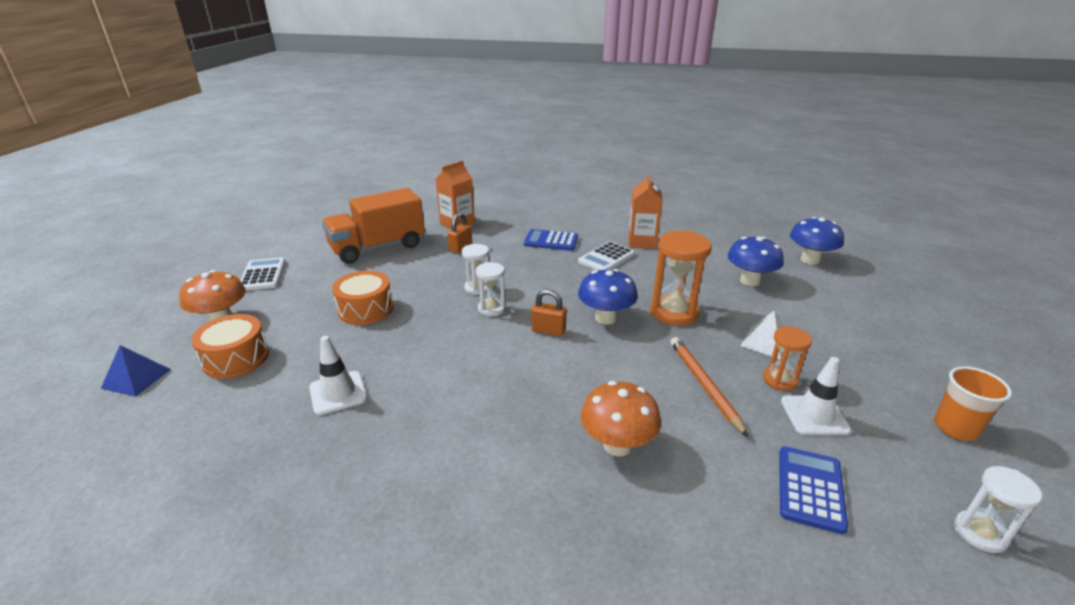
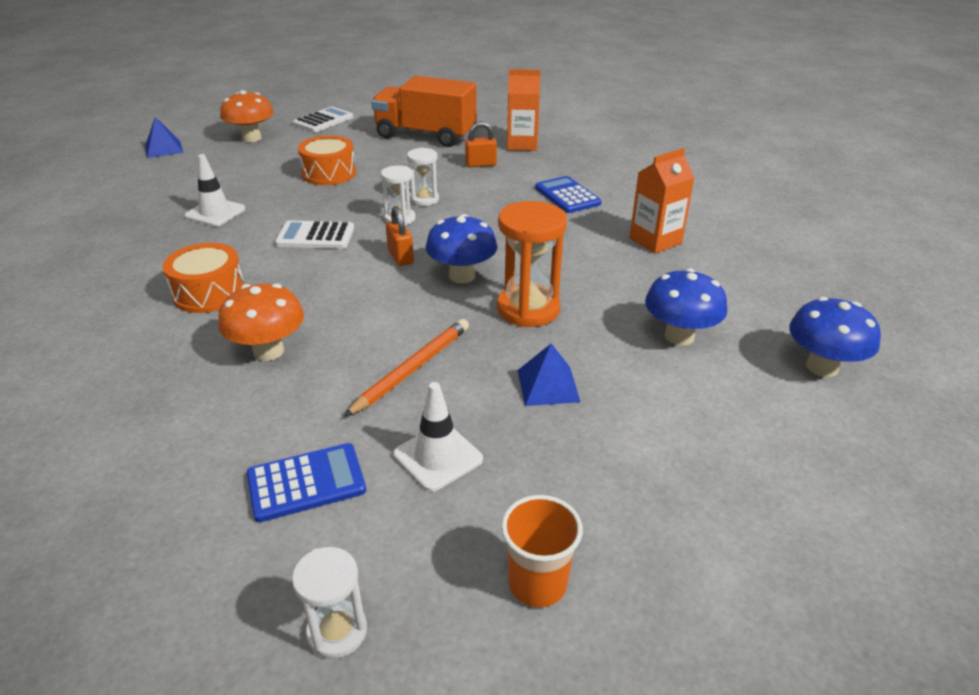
camera: 50 degrees right, 5 degrees up
(236, 358) = (215, 164): orange drum -> orange drum (209, 293)
(606, 258) = (582, 235): white calculator -> white calculator (315, 236)
(765, 342) = (548, 385): white pyramid -> blue pyramid
(780, 380) = (480, 416): orange hourglass -> none

